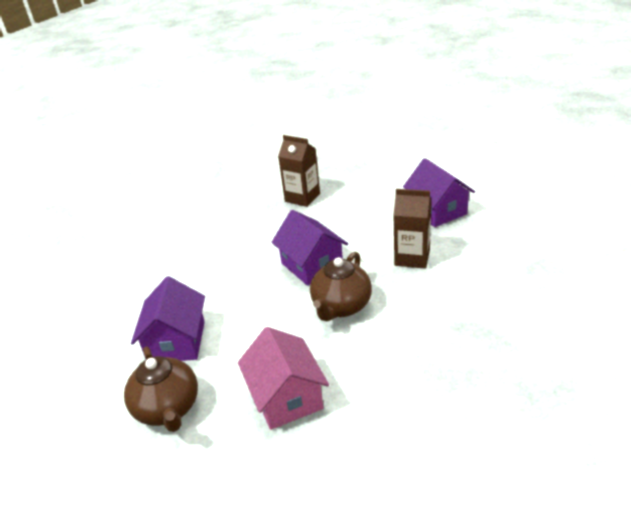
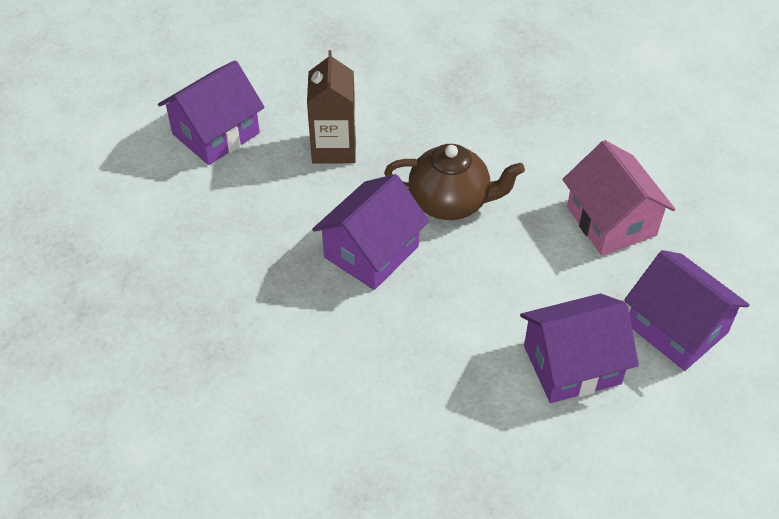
camera: 110 degrees left, 15 degrees up
(168, 409) = (677, 328): brown teapot -> purple house
(286, 397) = (611, 221): pink house -> pink house turned 75 degrees counterclockwise
(302, 197) = (180, 309): brown carton -> none

